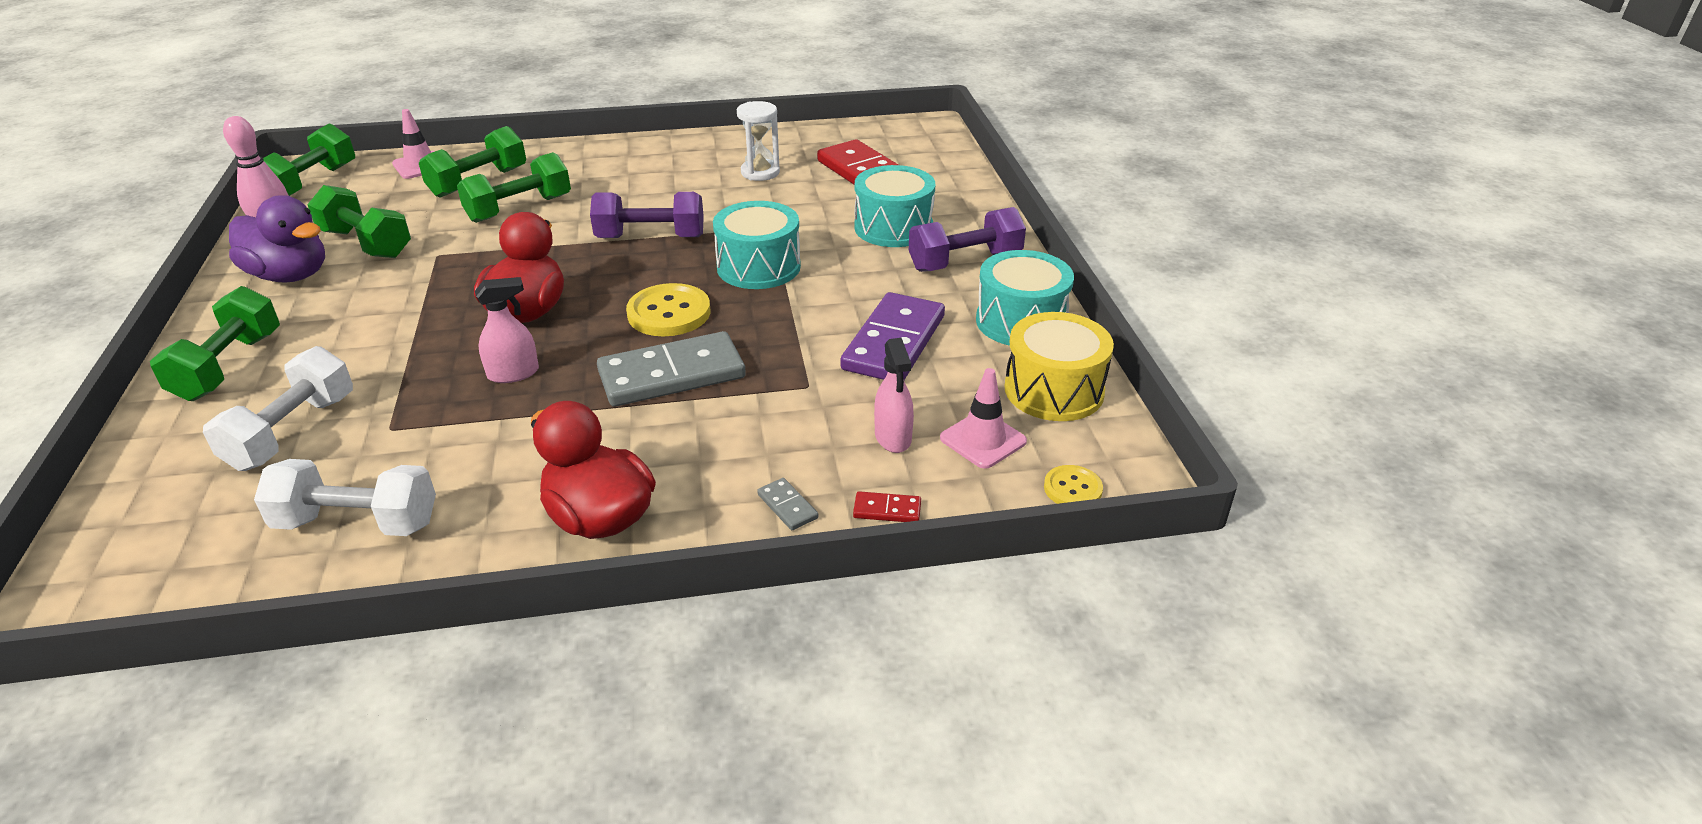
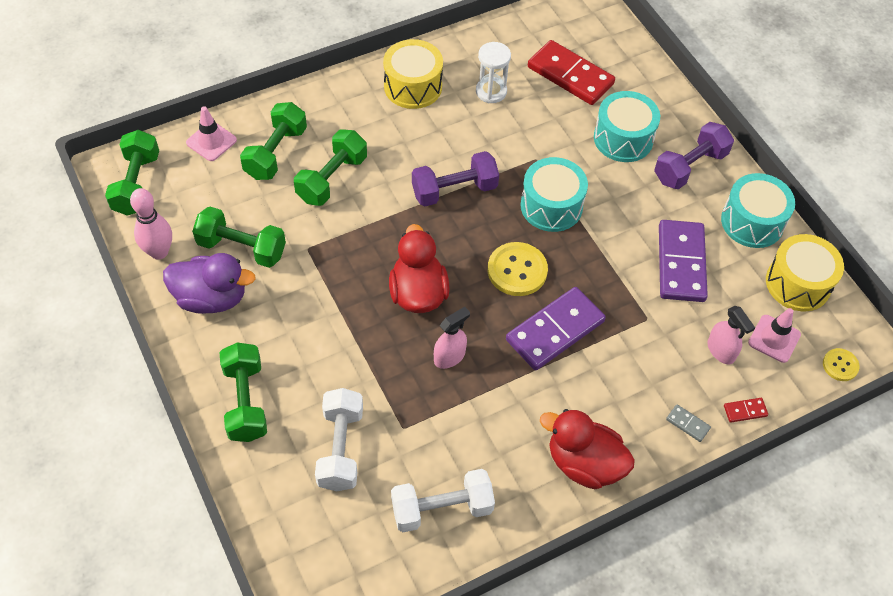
camera: 20 degrees left, 20 degrees up
(672, 374) = (555, 330): grey domino -> purple domino
(674, 158) = (413, 86): none -> yellow drum

